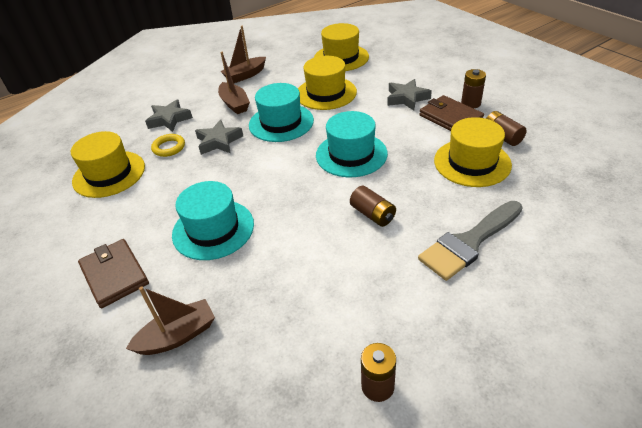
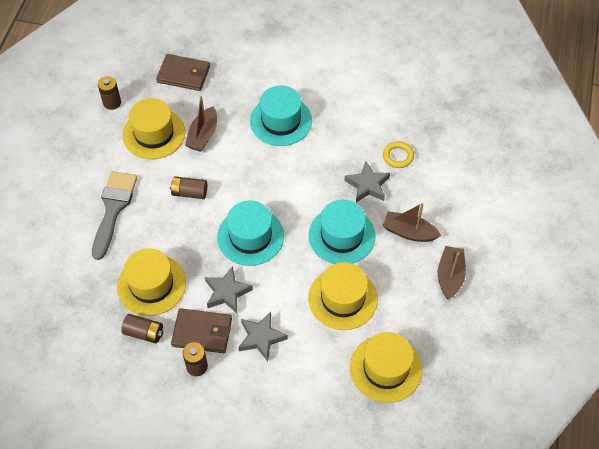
camera: 135 degrees right, 15 degrees up
(109, 174) = (407, 111): yellow hat -> yellow hat (154, 133)
(114, 275) = (302, 65): brown wallet -> brown wallet (184, 74)
(169, 119) = (439, 181): grey star -> grey star (227, 292)
(178, 336) = (229, 63): brown boat -> brown boat (203, 135)

